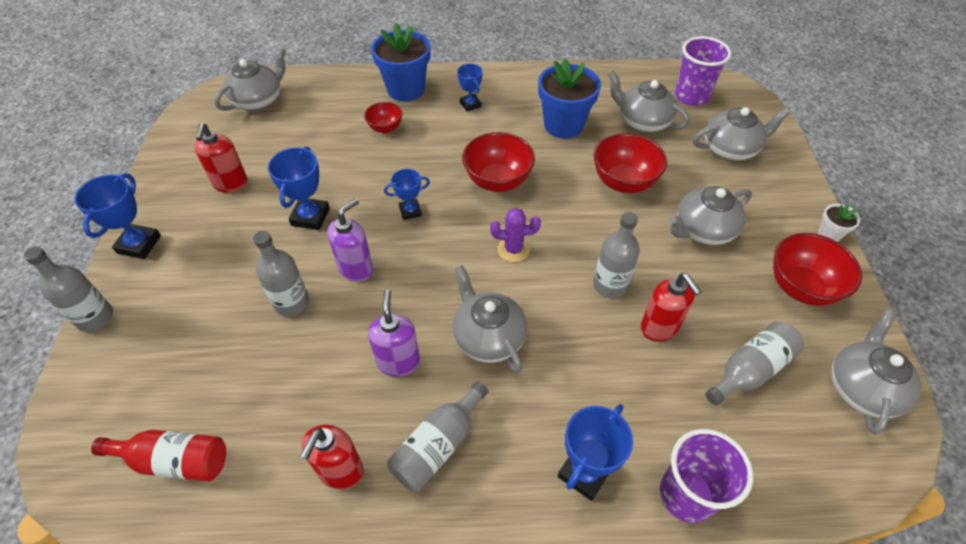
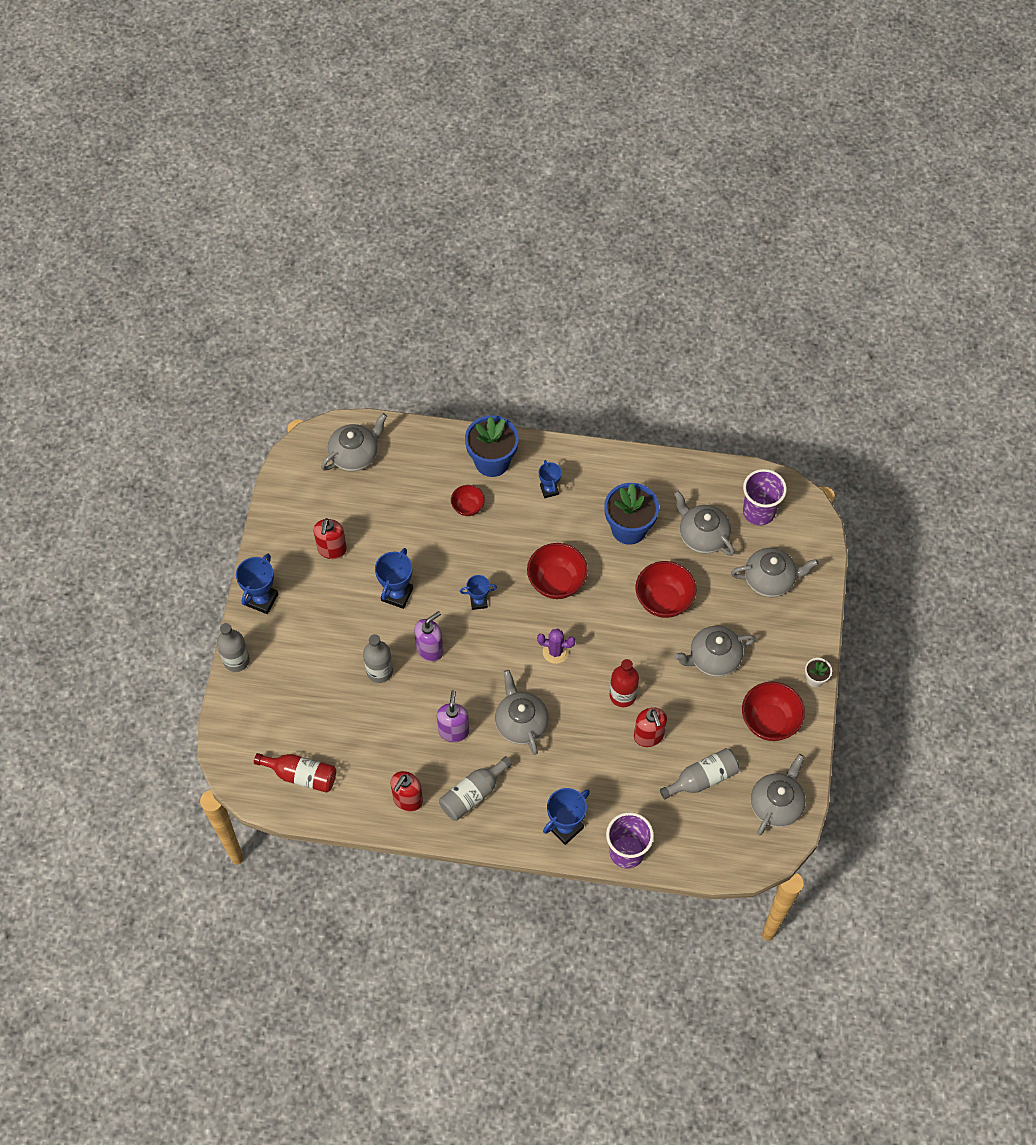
camera: 10 degrees right, 10 degrees up
(610, 285) = (622, 695): grey bottle -> red bottle

